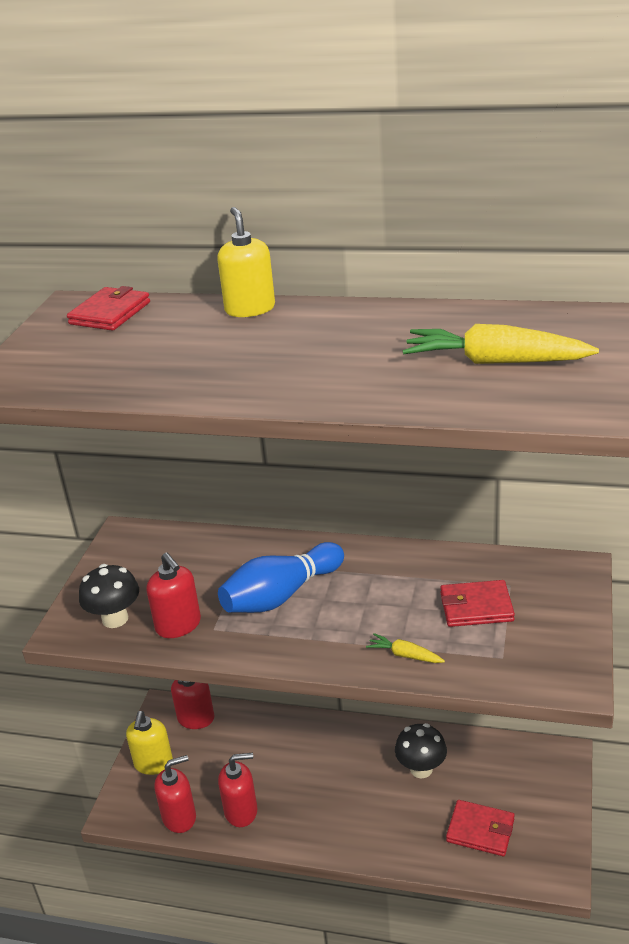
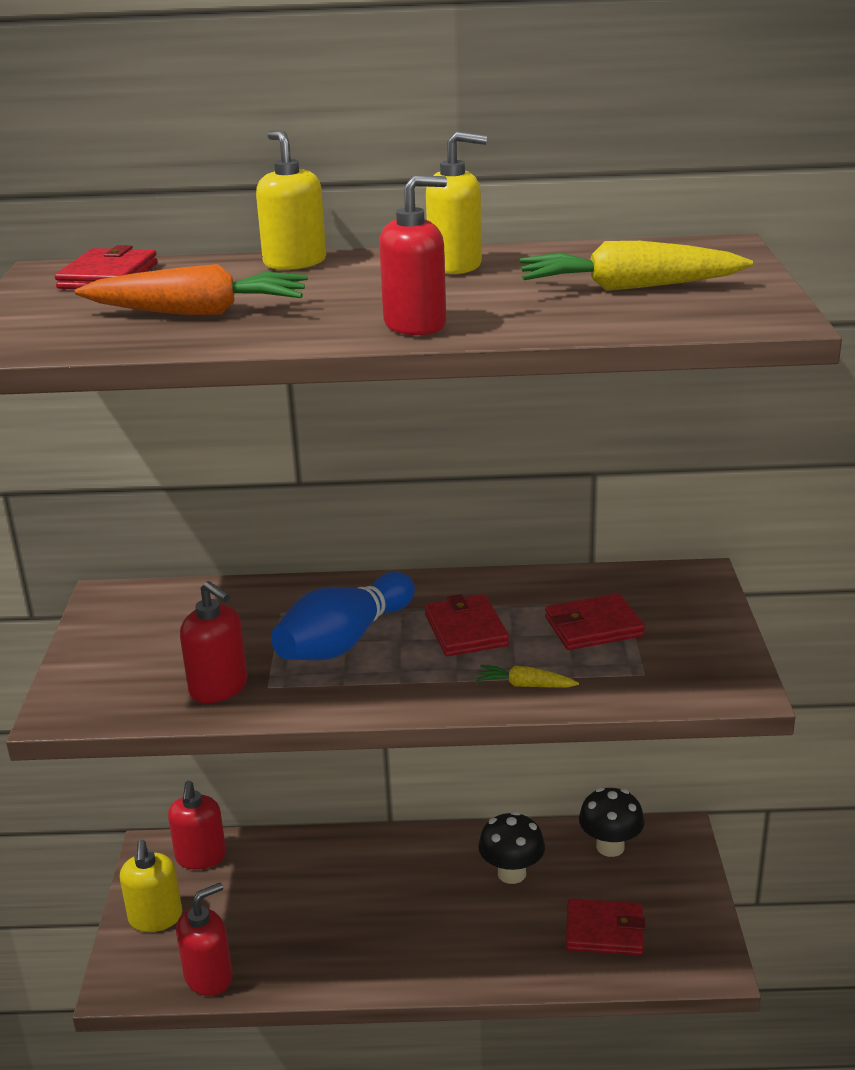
camera: 15 degrees left, 5 degrees down
(115, 619) = (128, 690): black mushroom -> black mushroom (610, 847)
(156, 359) = (199, 312): none -> orange carrot
(241, 811) = (291, 956): red soap dispenser -> red soap dispenser (415, 325)
(370, 323) = (455, 265): none -> yellow soap dispenser
(375, 597) = (466, 630): none -> red wallet

